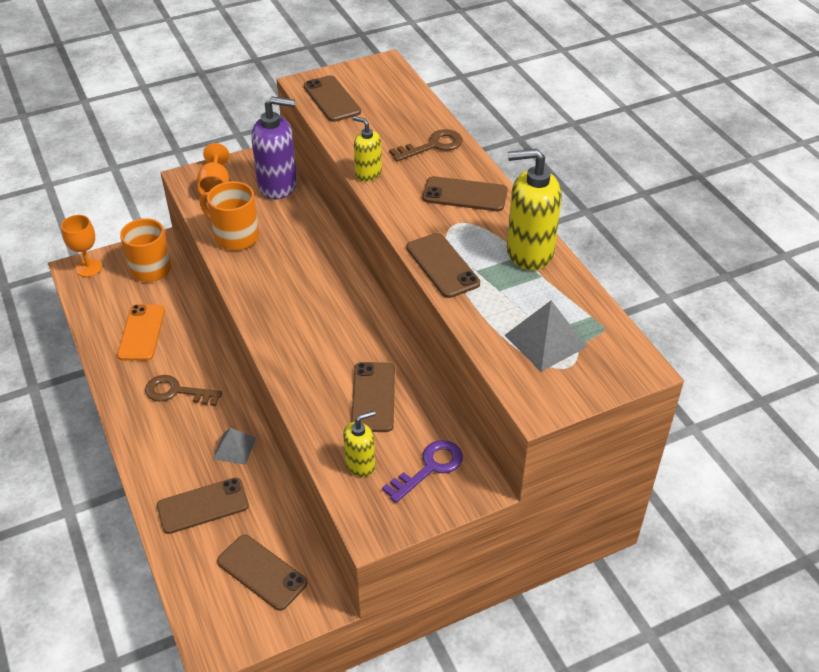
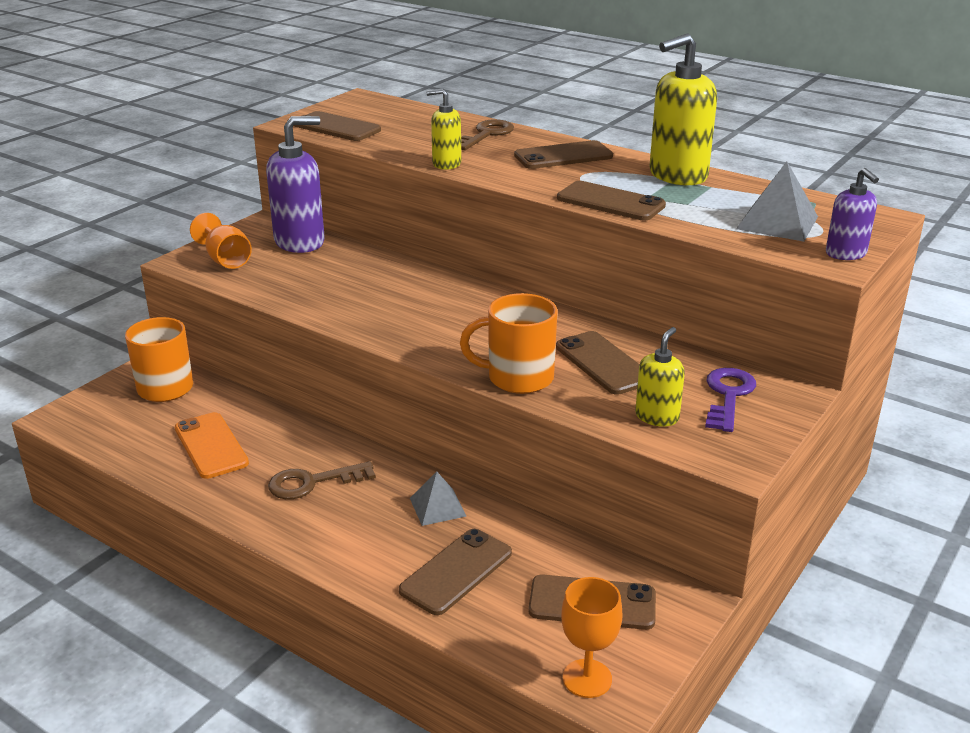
camera: 30 degrees left, 15 degrees down
(89, 268) = (78, 410): orange goblet -> orange goblet (587, 678)
(235, 236) = (296, 290): orange mug -> orange mug (518, 378)
(557, 399) = (846, 254): none -> purple soap dispenser

